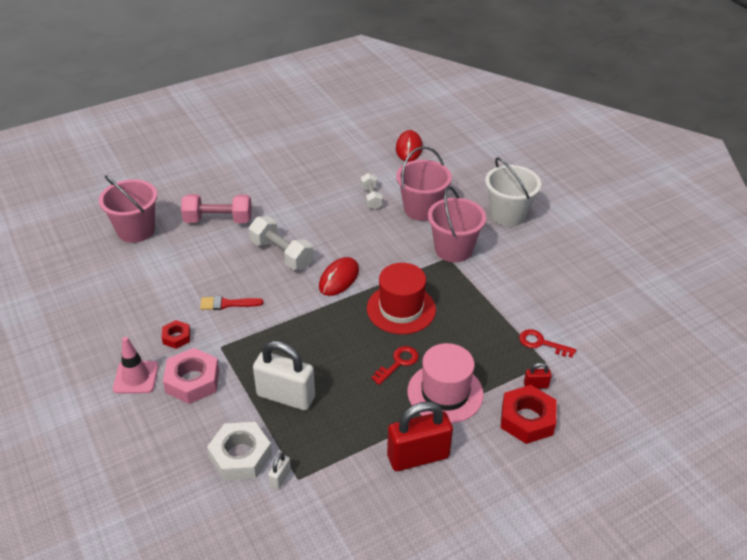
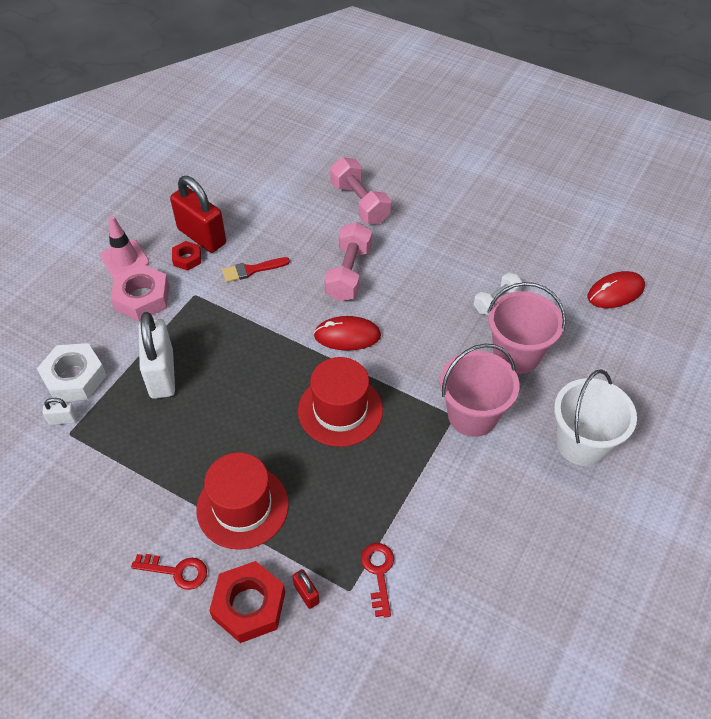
camera: 60 degrees right, 10 degrees up
(136, 230) = (301, 158): pink bucket -> none
(227, 304) = (251, 270): red brush -> red brush turned 75 degrees counterclockwise
(282, 254) = (349, 273): white dumbbell -> pink dumbbell
(398, 363) = (259, 444): red key -> red key (176, 571)
(418, 456) = (143, 520): red padlock -> red padlock (202, 236)
(445, 393) = (242, 506): pink hat -> red hat

